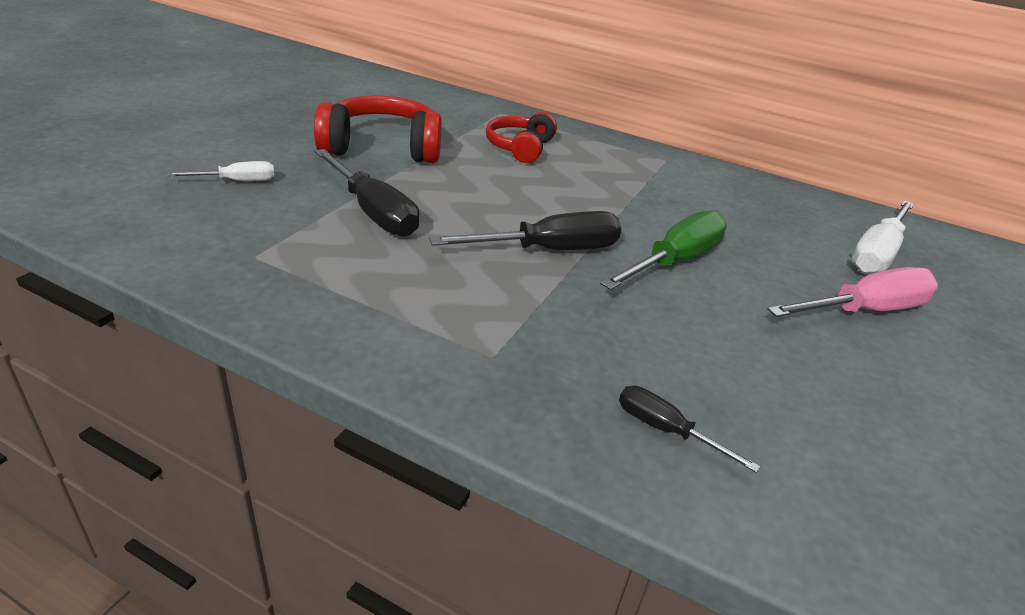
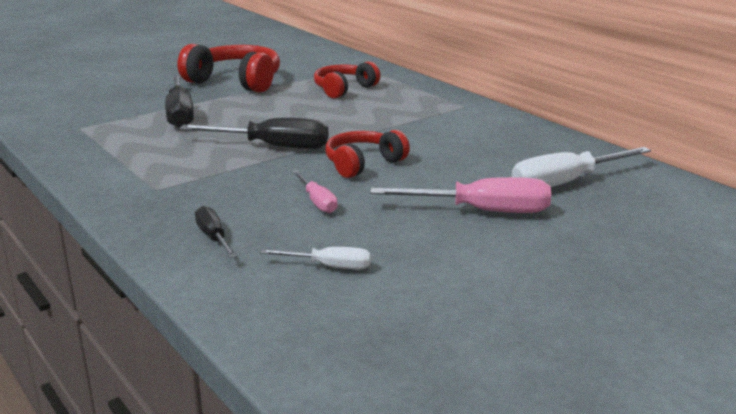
camera: 30 degrees right, 10 degrees down
(237, 181) = (115, 91): white screwdriver -> white screwdriver (329, 266)
(674, 261) = (363, 164): green screwdriver -> red headphones
(702, 334) = (317, 202): none -> pink screwdriver

